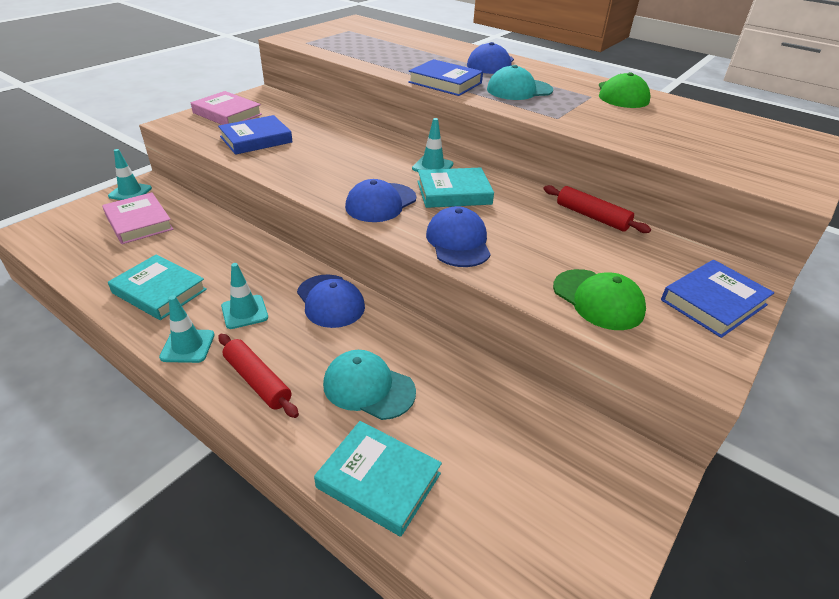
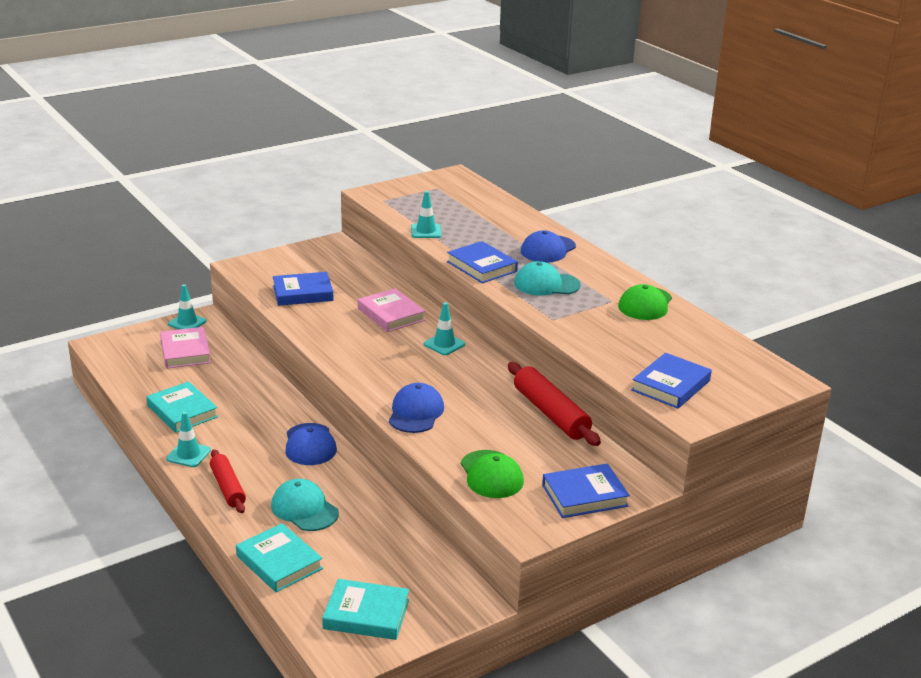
camera: 20 degrees right, 10 degrees down
(227, 114) = (290, 262): pink book -> pink book (391, 314)
(244, 312) = (239, 439): turquoise traffic cone -> turquoise traffic cone (426, 231)
(380, 203) = (375, 370): blue cap -> none
(454, 193) = (444, 372): turquoise book -> turquoise book (366, 614)
(592, 216) = (551, 413): red rolling pin -> red rolling pin, size x1.51
(736, 162) = (671, 385): none -> blue book

